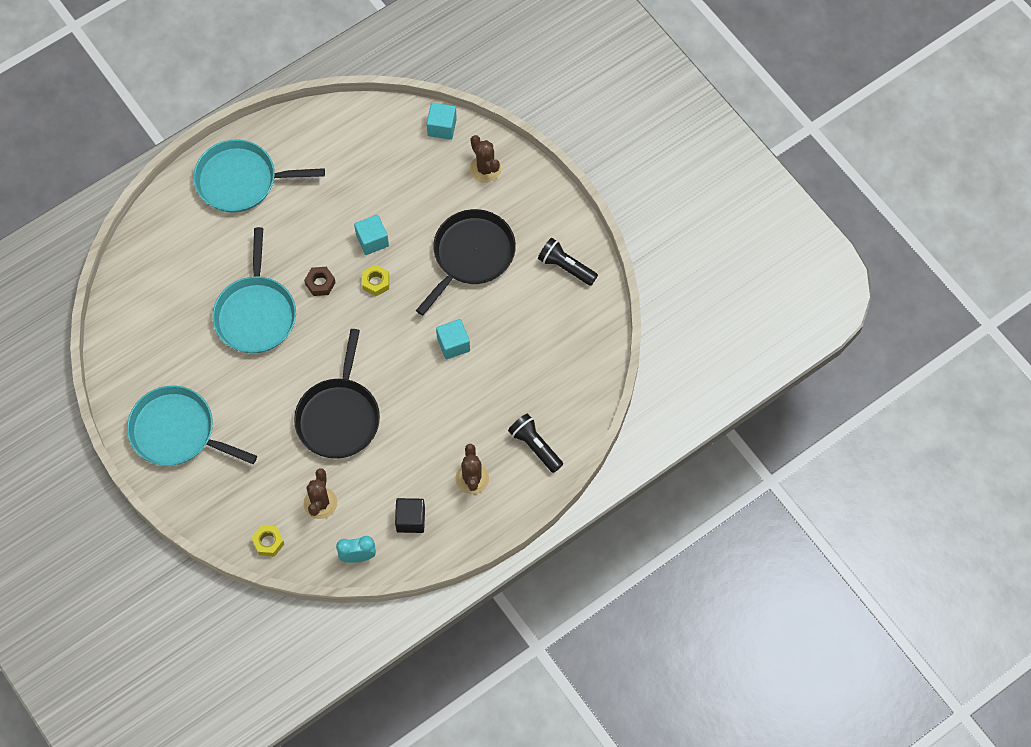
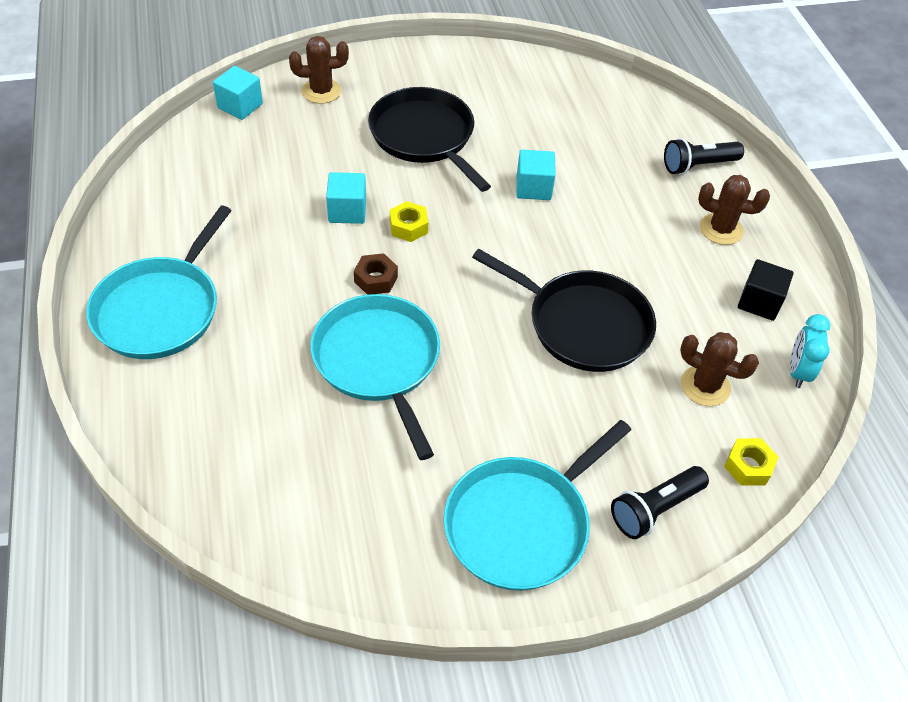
camera: 70 degrees left, 15 degrees down
(256, 313) = (378, 361): turquoise pan -> turquoise pan turned 135 degrees counterclockwise
(566, 267) = (486, 74): black flashlight -> black flashlight (655, 509)

